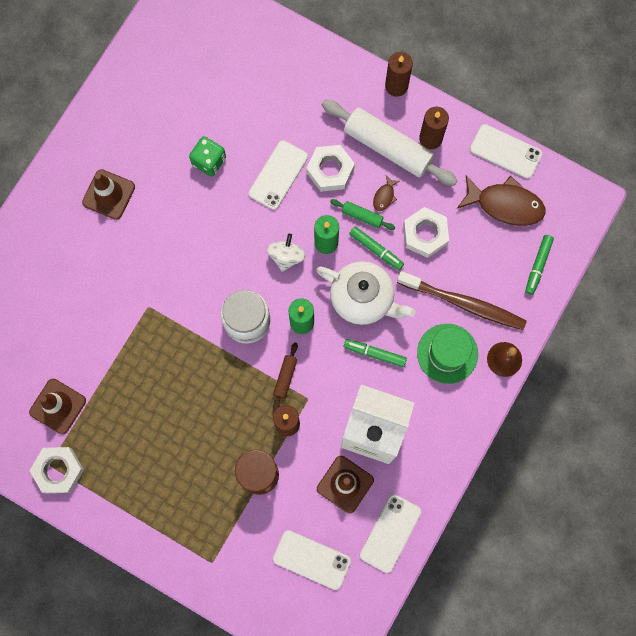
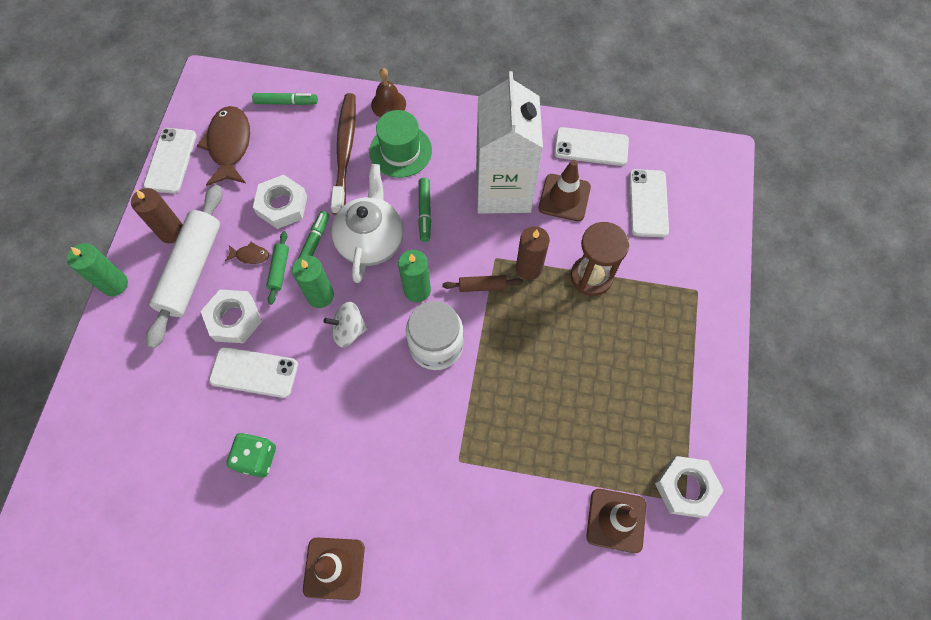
camera: 110 degrees left, 10 degrees down
(396, 86) = (114, 284): brown candle -> green candle

